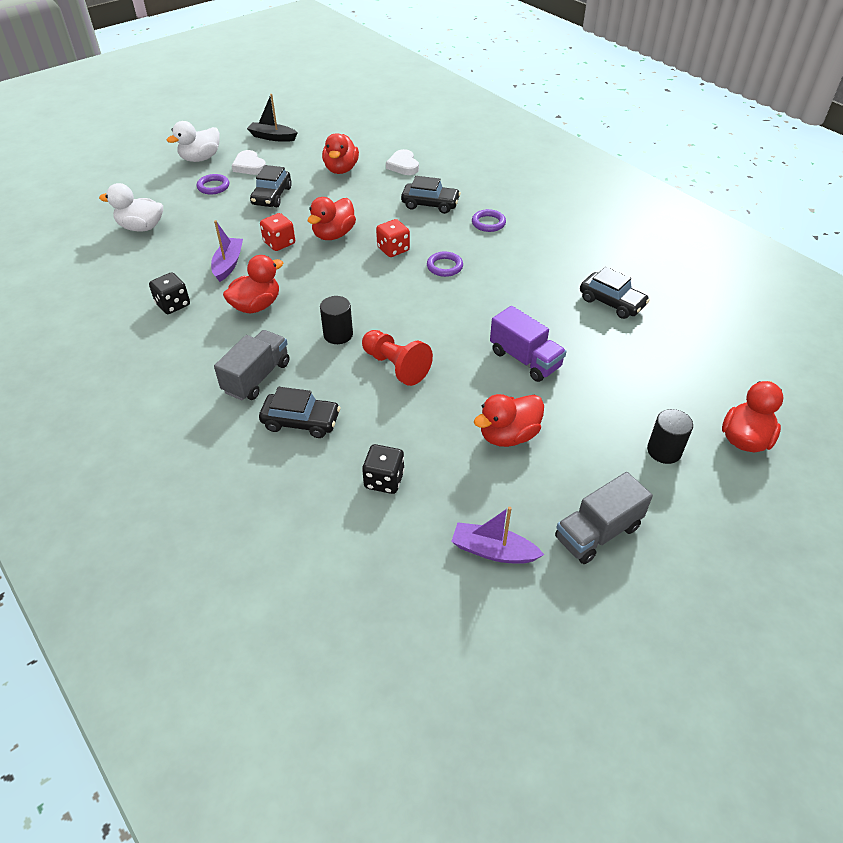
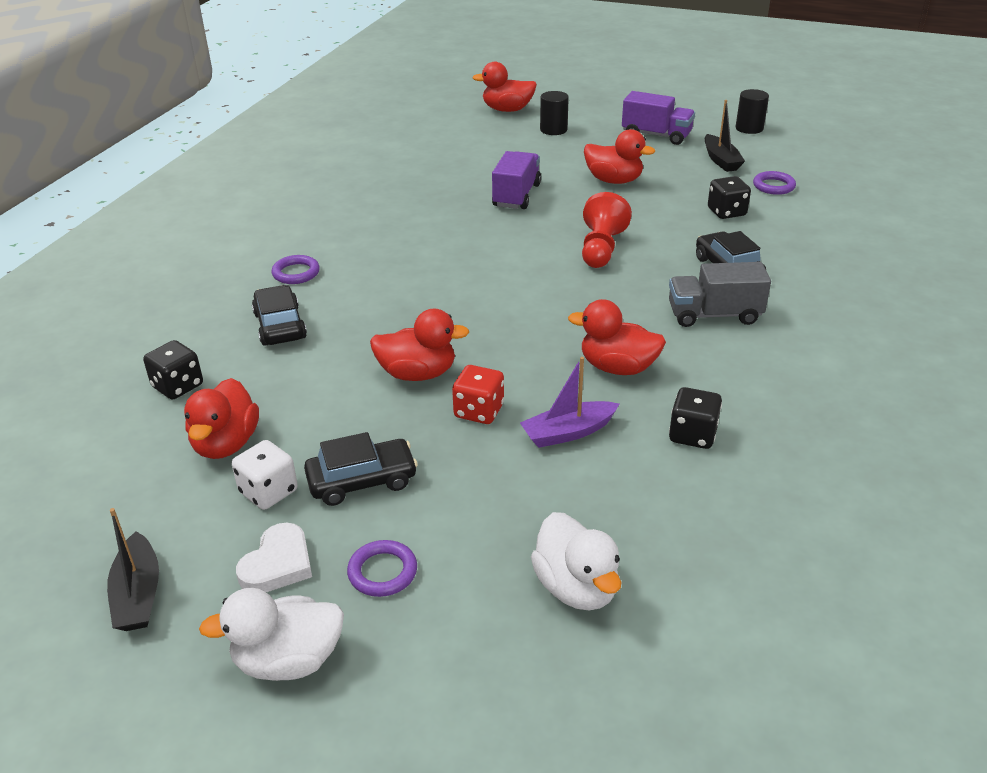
camera: 120 degrees left, 10 degrees down
(200, 158) = (288, 660): white duck -> white duck turned 150 degrees clockwise
(295, 173) = (268, 492): none -> white dice
(338, 334) = (597, 295): black cylinder -> black cylinder (749, 128)
(341, 169) = (226, 444): red duck -> red duck turned 120 degrees clockwise
(393, 249) = (410, 317): red dice -> none
(403, 165) = (178, 386): white heart -> black dice
(444, 266) = (413, 273): purple ring -> purple ring (773, 186)
(493, 551) = (721, 160): purple boat -> black boat
(597, 532) = (656, 135): grey truck -> purple truck
(611, 302) = (390, 178): black car -> none

